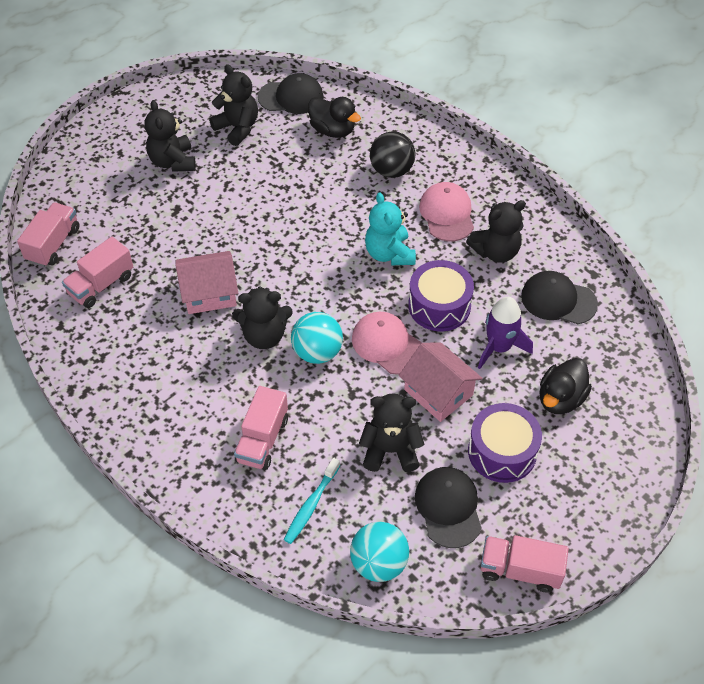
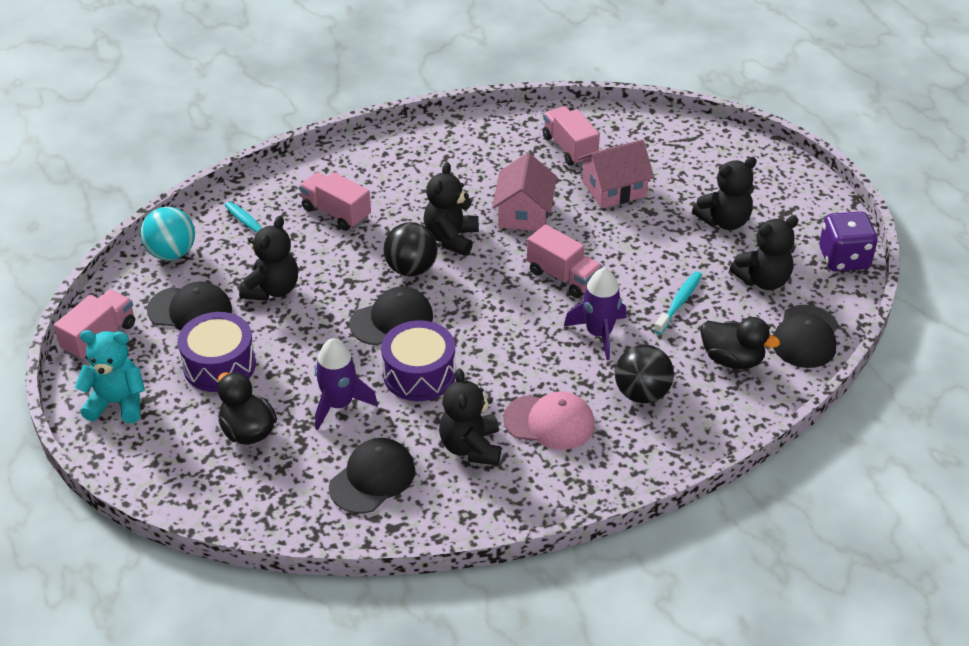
camera: 110 degrees right, 10 degrees down
(53, 244) = (636, 127): pink truck -> pink truck (563, 277)
(173, 161) = (724, 221): black teddy bear -> black teddy bear turned 150 degrees clockwise
(194, 89) = (844, 259): none -> purple dice
(284, 169) = (679, 302): none -> turquoise toothbrush
(317, 352) = (411, 269): turquoise ball -> black ball
(333, 130) = (732, 359): black duck -> black duck turned 120 degrees counterclockwise
(340, 208) = (599, 333): none -> purple rocket
(387, 345) = (392, 320): pink cap -> black cap
(389, 254) = (512, 355): turquoise teddy bear -> turquoise teddy bear (117, 403)
(438, 392) = (313, 340): pink house -> pink house (614, 189)

